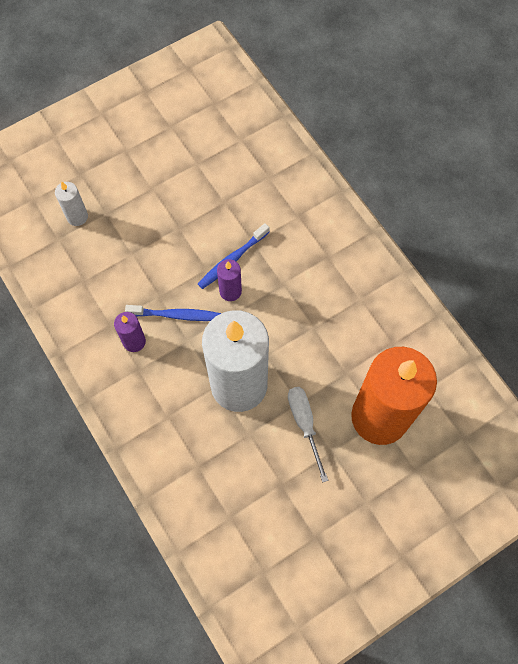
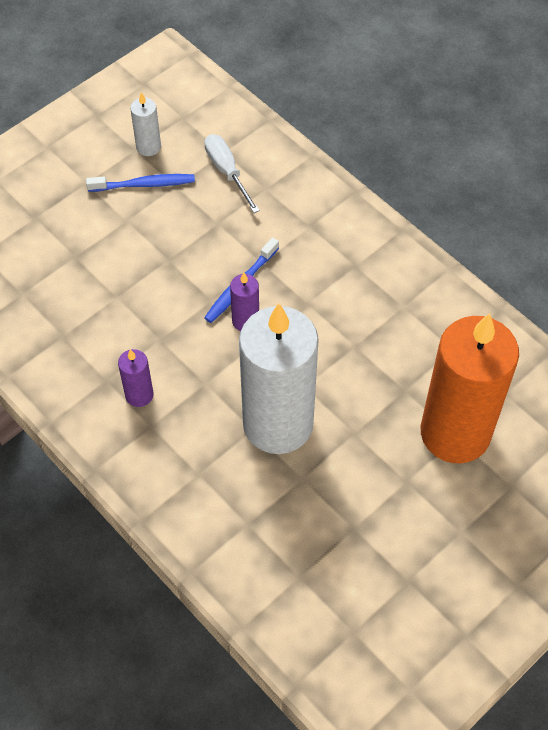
camera: 10 degrees left, 10 degrees down
(77, 217) = (40, 265): white candle -> white candle (148, 147)
(176, 315) = (185, 357): blue toothbrush -> blue toothbrush (144, 184)
(304, 424) = (367, 456): white screwdriver -> white screwdriver (227, 172)

